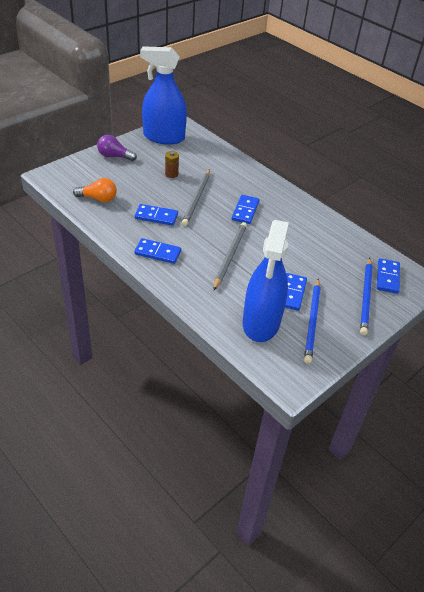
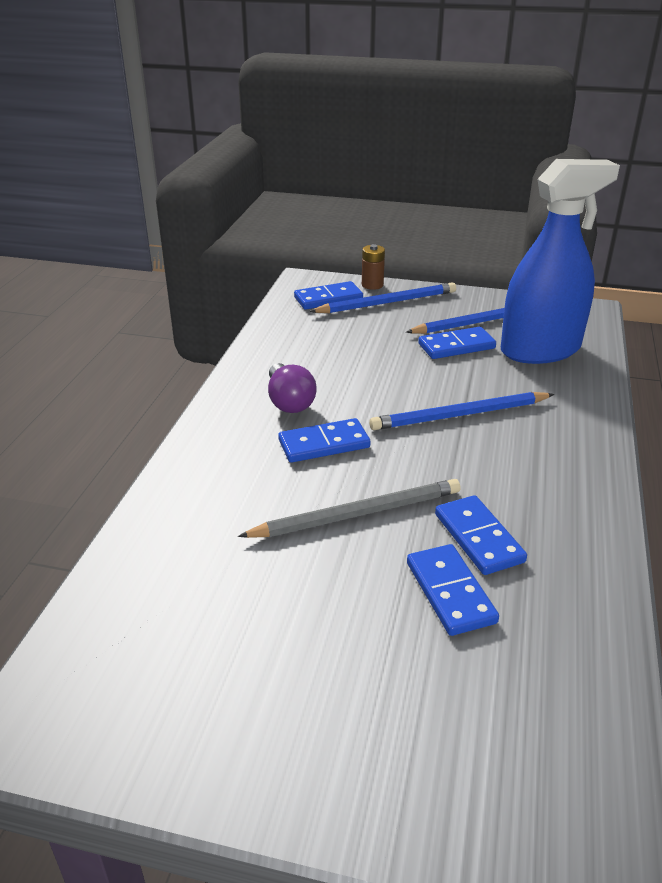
camera: 120 degrees left, 10 degrees down
(98, 198) = (546, 663): orange light bulb -> none
(114, 156) = (347, 762): purple light bulb -> purple light bulb (289, 402)
(158, 252) = (561, 486): blue domino -> blue domino (450, 592)
(164, 137) = (141, 711): blue spray bottle -> none
(171, 174) = (310, 595): brown battery -> brown battery (372, 285)
(230, 256) = (459, 415): grey pencil -> blue pencil

